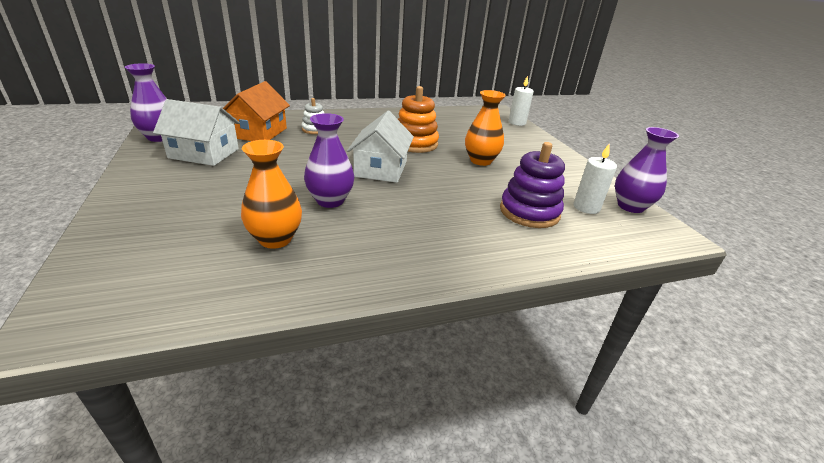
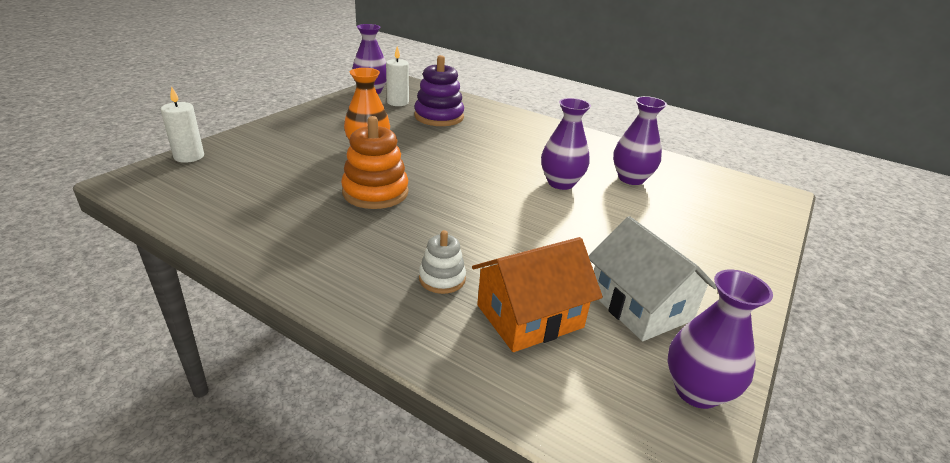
camera: 130 degrees left, 0 degrees up
(275, 239) = (631, 178): orange vase -> purple vase
(381, 169) = (471, 186): white house -> none

